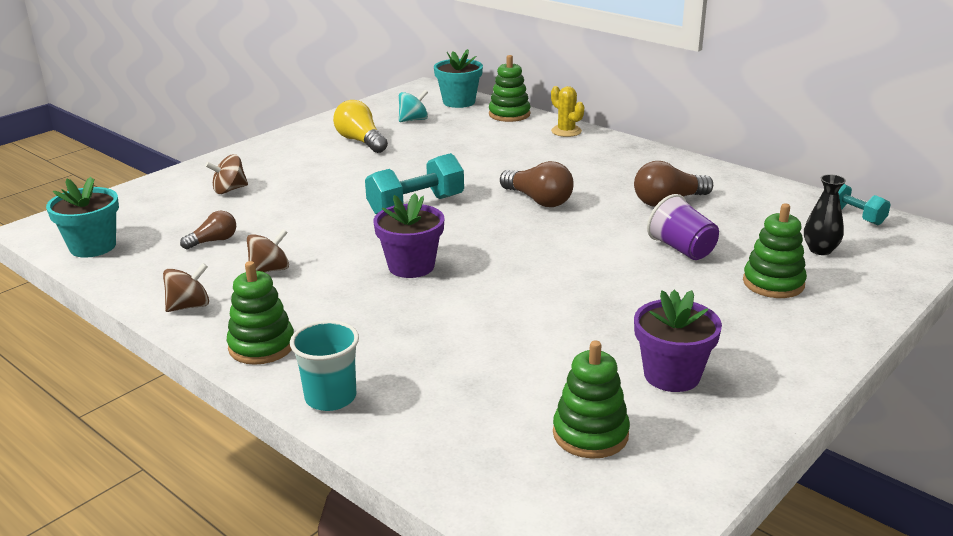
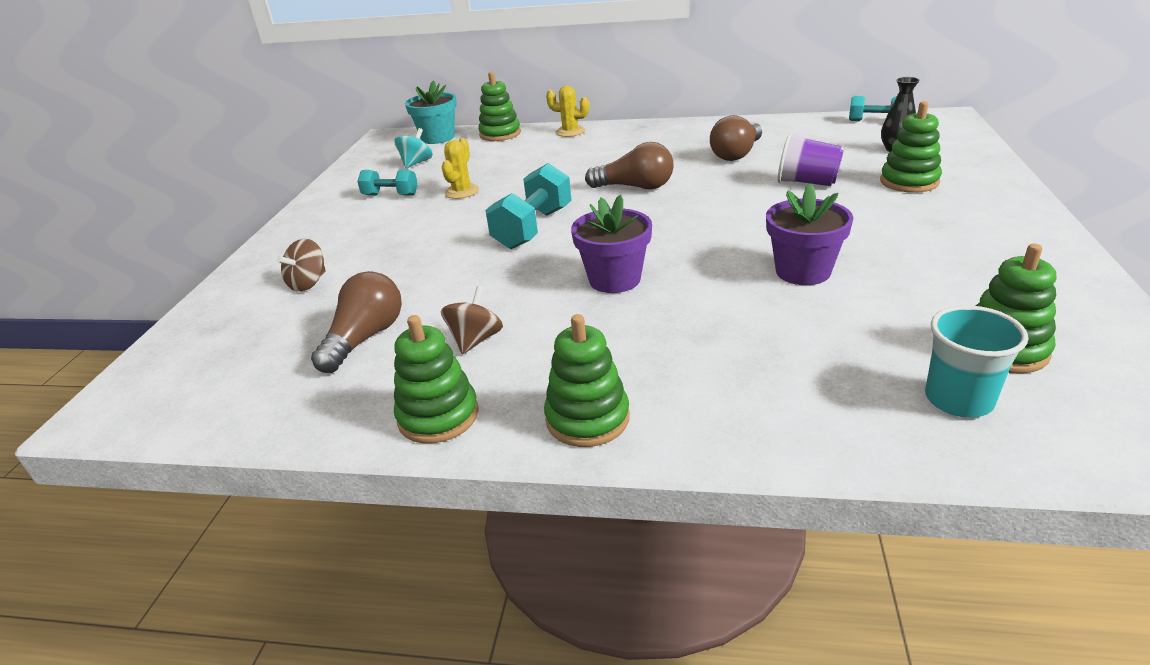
camera: 30 degrees left, 5 degrees up
(93, 247) = (212, 405): turquoise flower pot -> none
(189, 306) = (438, 416): brown spinning top -> green stacking toy
(213, 241) = (365, 338): brown light bulb -> brown light bulb, size x1.62
(330, 397) = (742, 434): turquoise cup -> turquoise cup (958, 399)
(361, 141) = (390, 195): yellow light bulb -> turquoise dumbbell
(411, 156) = (462, 191): none -> yellow cactus
(672, 375) = (969, 274): purple flower pot -> purple flower pot (803, 271)

